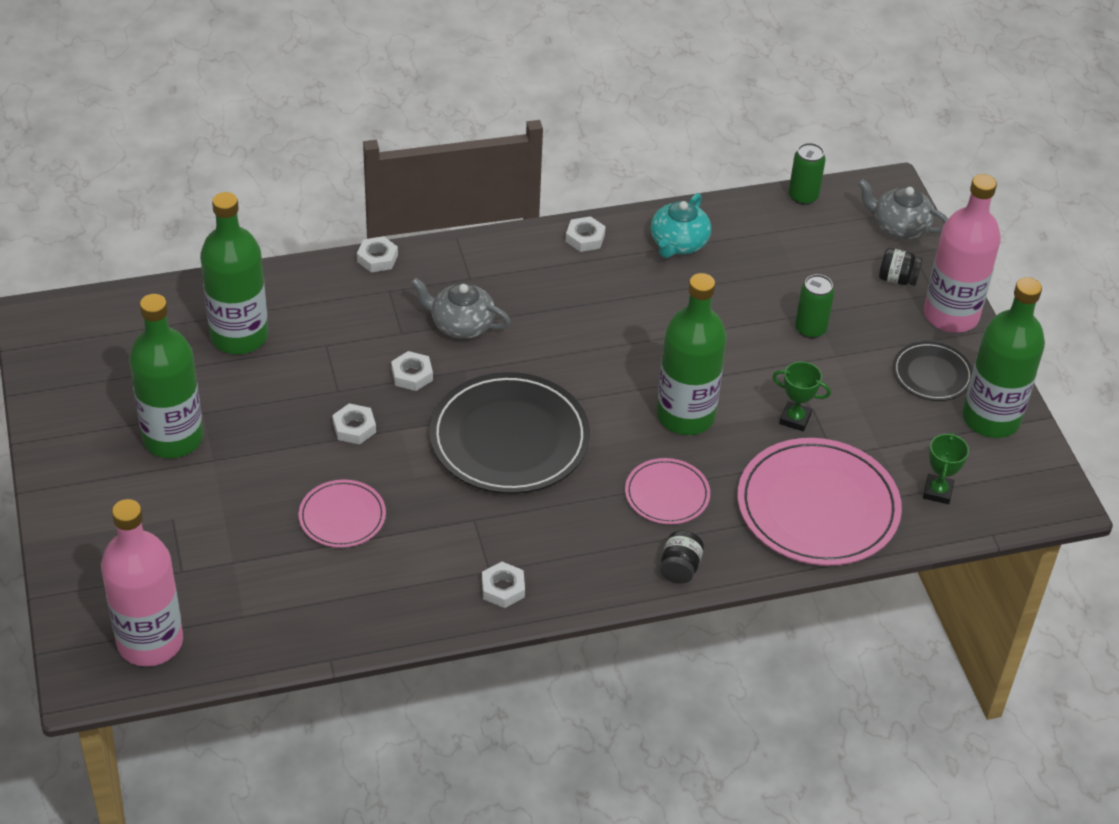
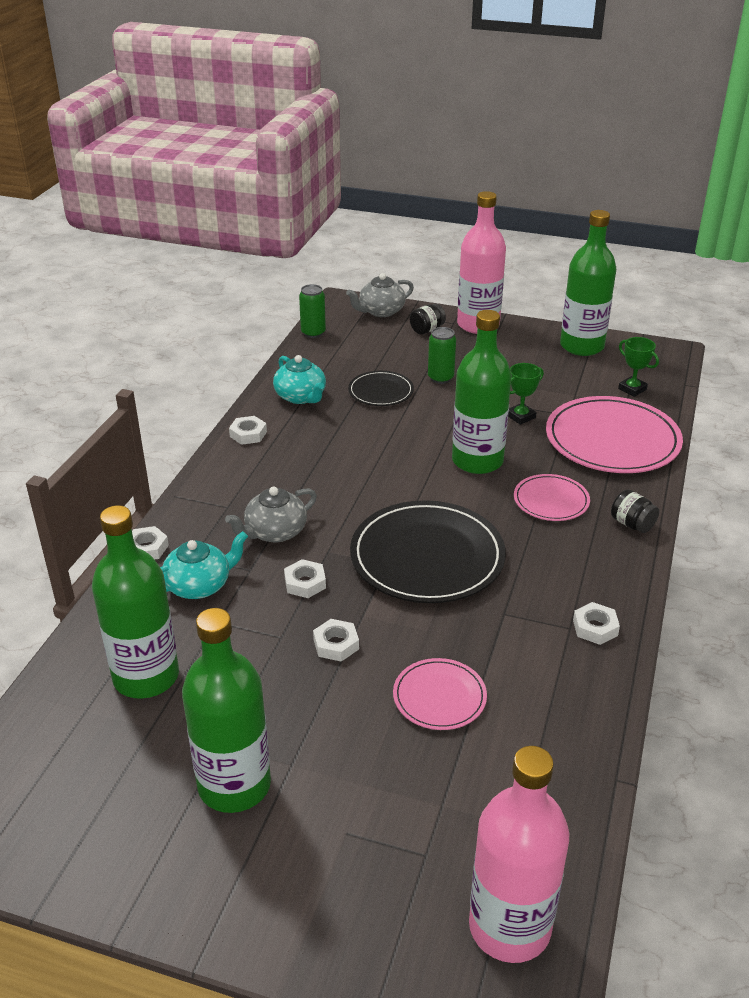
camera: 55 degrees left, 10 degrees down
(359, 313) = (199, 585): none -> turquoise teapot
(932, 374) = (524, 351): black plate -> black plate (381, 391)

